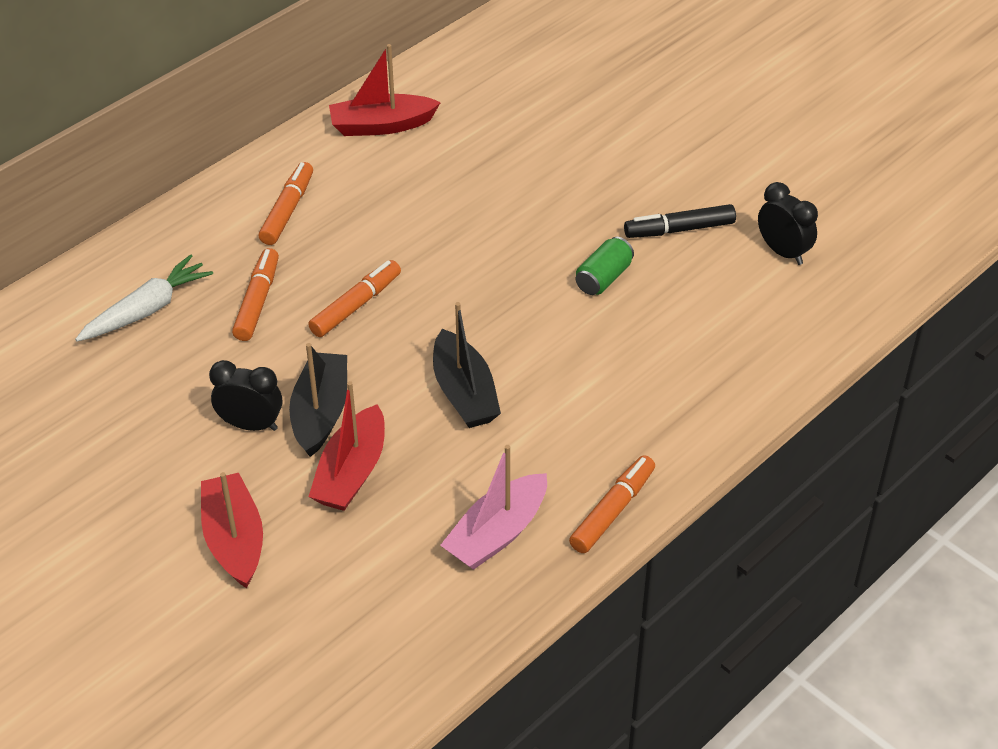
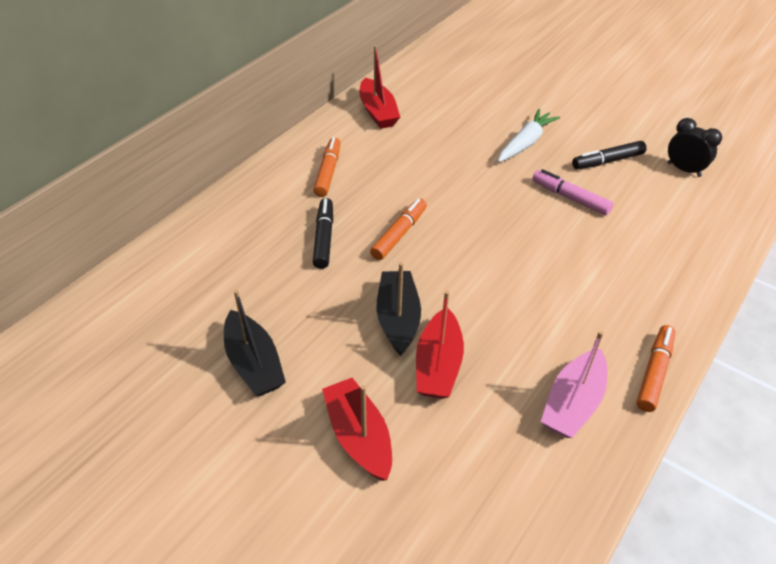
camera: 10 degrees left, 0 degrees up
(147, 310) = (240, 252): white carrot -> white carrot (525, 143)
(251, 425) = (345, 334): black clock -> none
(257, 301) = (323, 238): orange marker -> black marker
(382, 125) = (378, 112): red boat -> red boat turned 90 degrees counterclockwise
(464, 393) = (503, 291): black boat -> black boat (254, 363)
(603, 278) = (570, 198): green can -> pink marker

